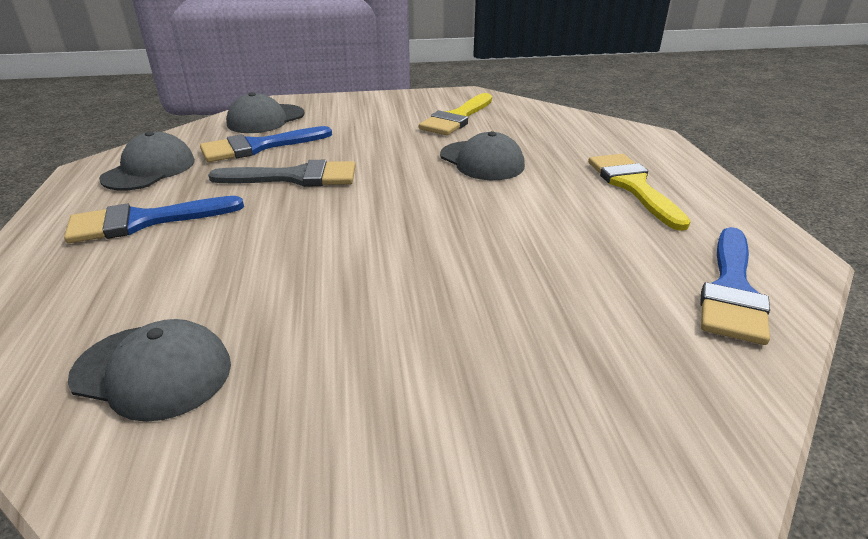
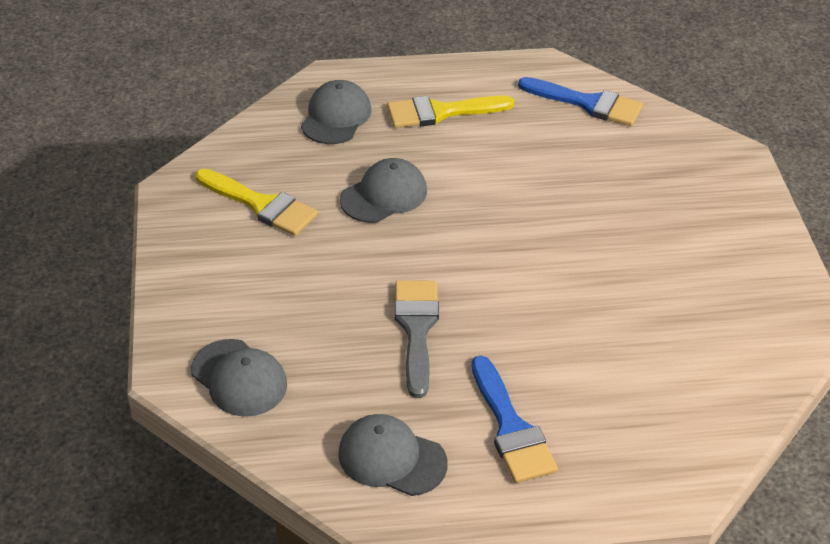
camera: 90 degrees left, 10 degrees up
(153, 371) = (704, 366): grey cap -> grey cap (336, 117)
(258, 147) = (332, 371): blue brush -> none

